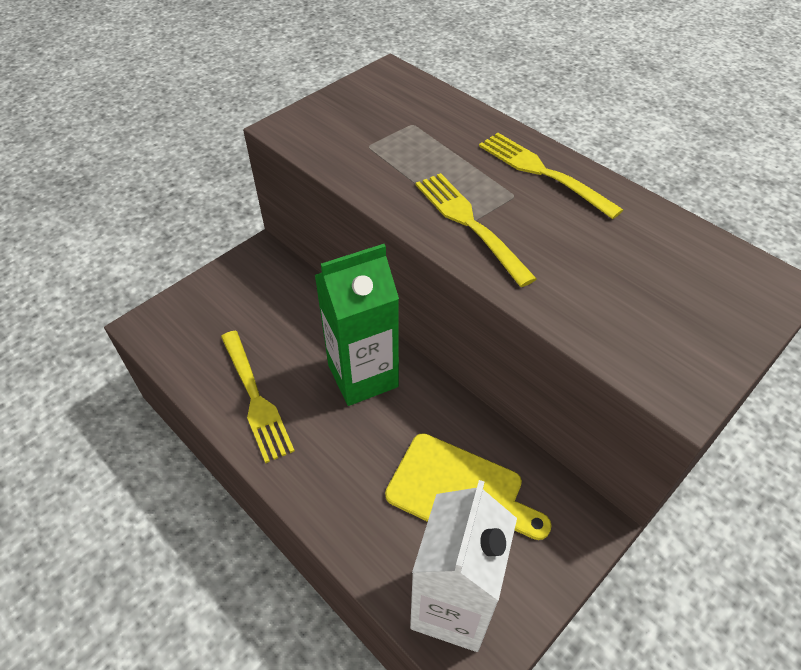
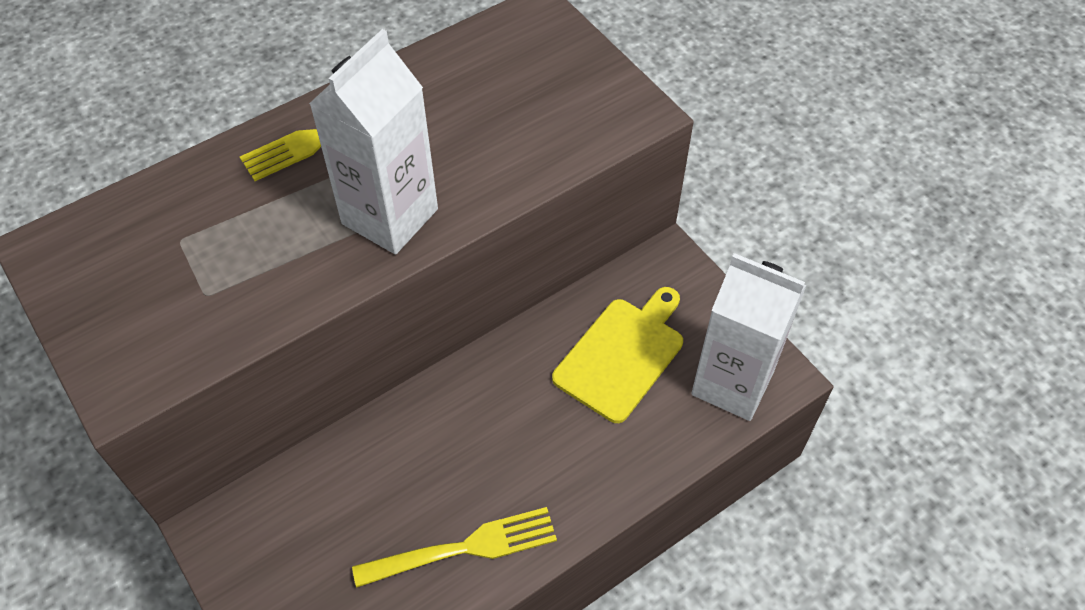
camera: 80 degrees left, 5 degrees up
(363, 376) = (460, 424): green carton -> none
(470, 224) = (390, 216): yellow fork -> white carton

